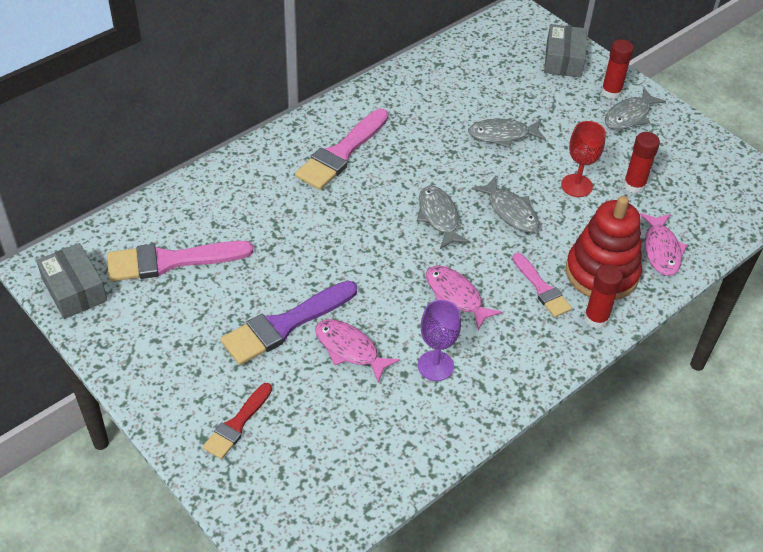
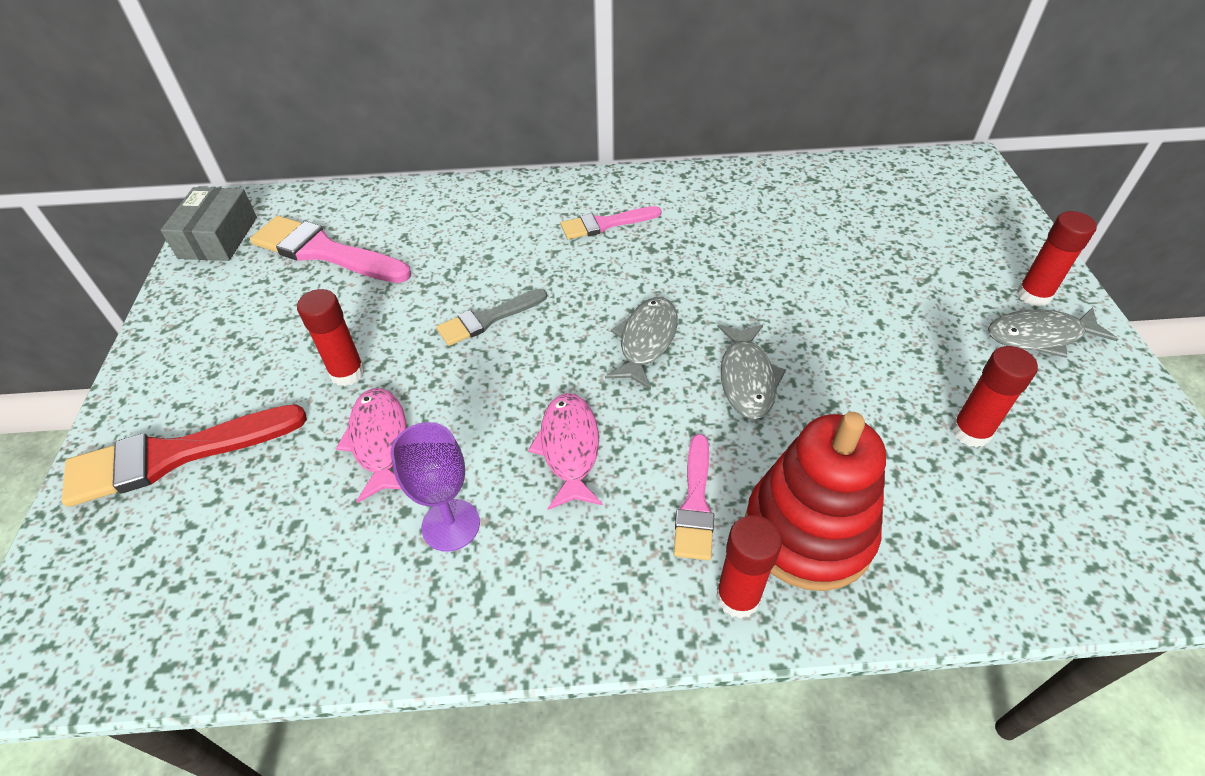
camera: 40 degrees right, 0 degrees up
(237, 424) = (174, 455): red brush -> red brush, size x1.67
(284, 325) = (347, 373): purple brush -> red glue stick
(334, 250) = (488, 319): none -> grey brush
(341, 153) = (605, 224): pink brush -> pink brush, size x0.60
(502, 135) = (822, 284): grey fish -> none
(563, 60) = (990, 232): grey box -> none
(576, 185) = (875, 390): red goblet -> none
(661, 250) = (940, 551): pink fish -> none

